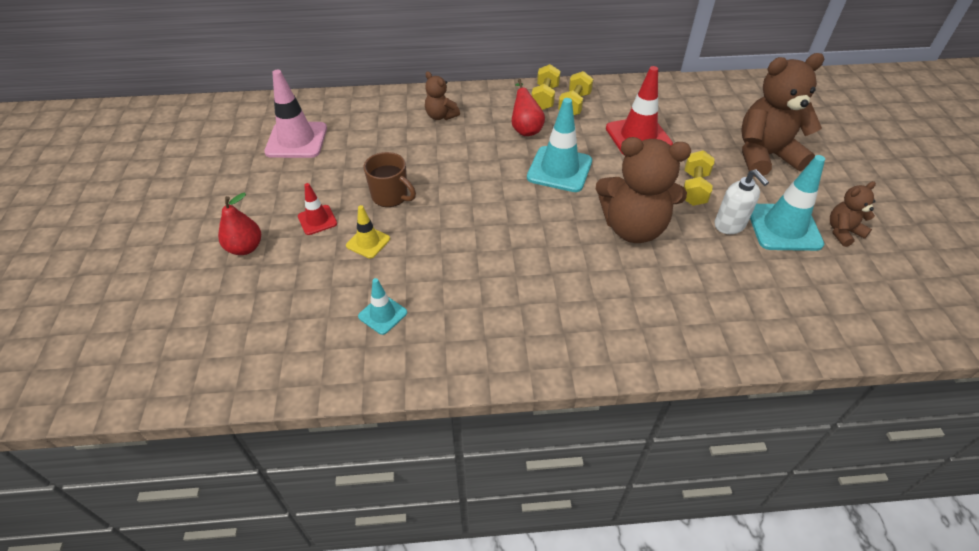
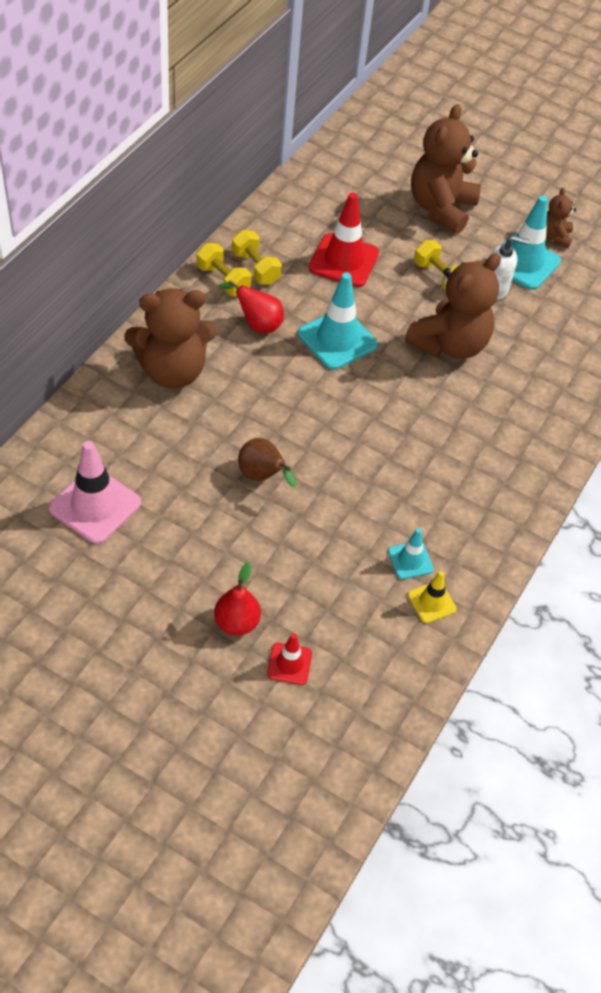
camera: 60 degrees left, 5 degrees up
(317, 220) = (246, 548): red traffic cone -> red traffic cone (289, 664)
(368, 242) = (312, 525): yellow traffic cone -> yellow traffic cone (431, 602)
(391, 196) = (262, 476): brown mug -> brown pear
(441, 116) = (172, 371): brown teddy bear -> brown teddy bear, size x2.02

